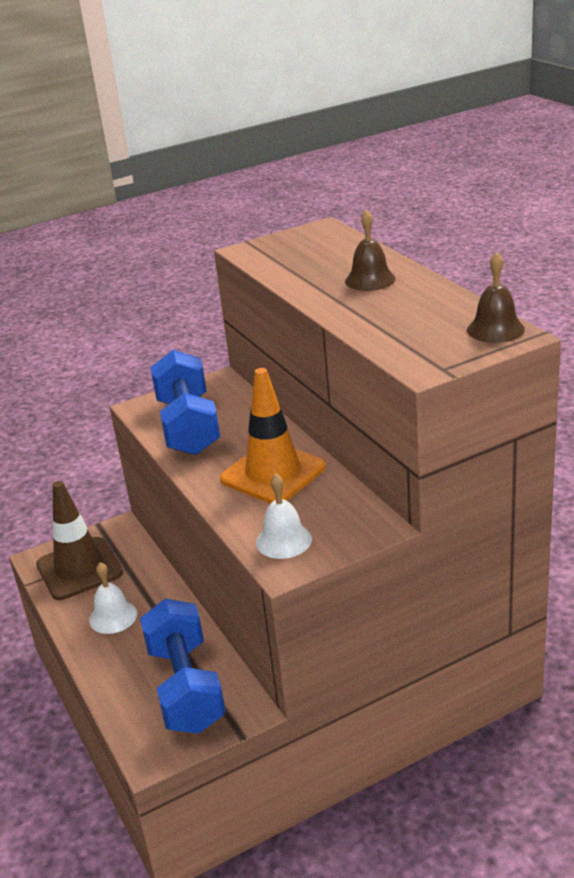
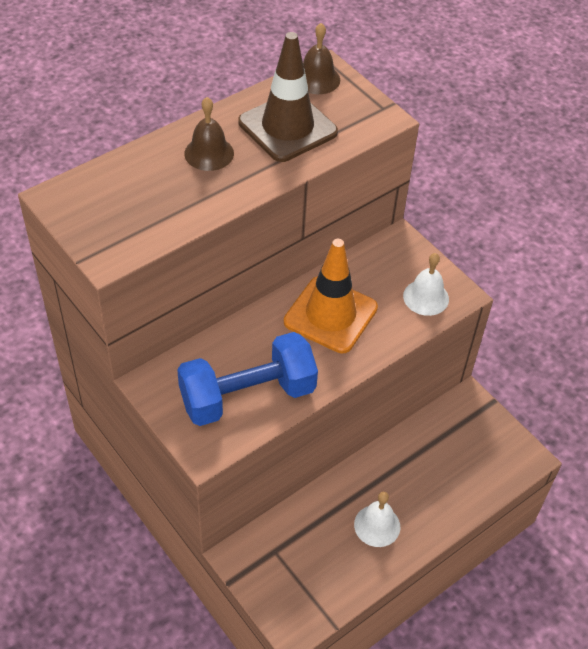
camera: 105 degrees left, 20 degrees up
(79, 569) = (309, 578): brown traffic cone -> brown traffic cone (287, 127)
(186, 687) = (454, 446): blue dumbbell -> none

